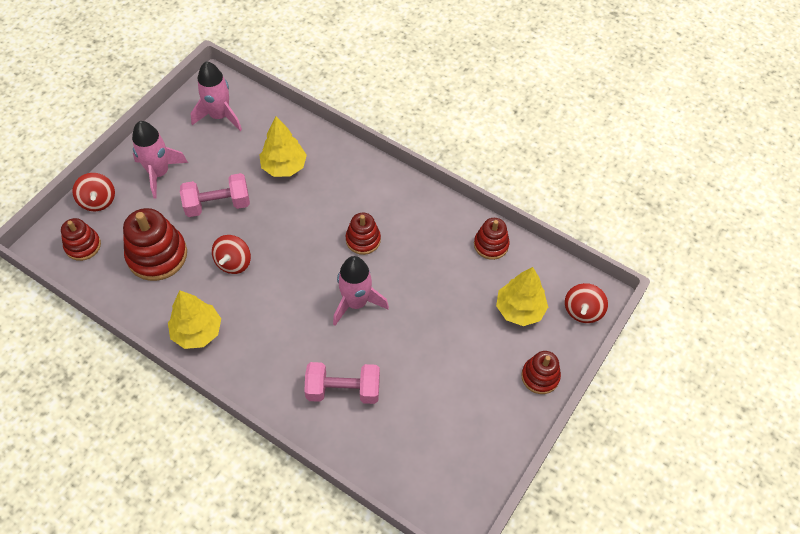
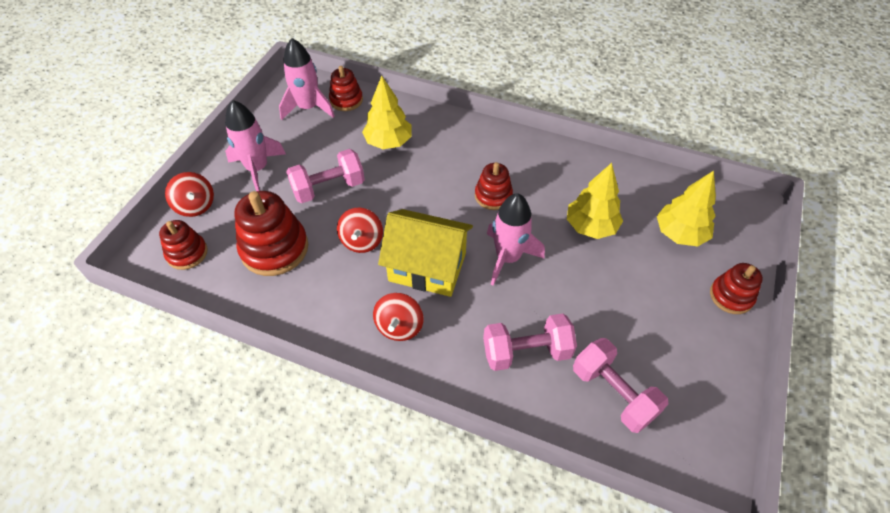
camera: 10 degrees left, 5 degrees down
(197, 332) = (341, 320): yellow tree -> yellow tree (591, 226)
(283, 297) = (427, 267): none -> yellow house
(403, 439) = (613, 393): none -> pink dumbbell
(491, 245) = (624, 178): red stacking toy -> red stacking toy (346, 100)
(582, 311) = (743, 224): red spinning top -> red spinning top (399, 326)

